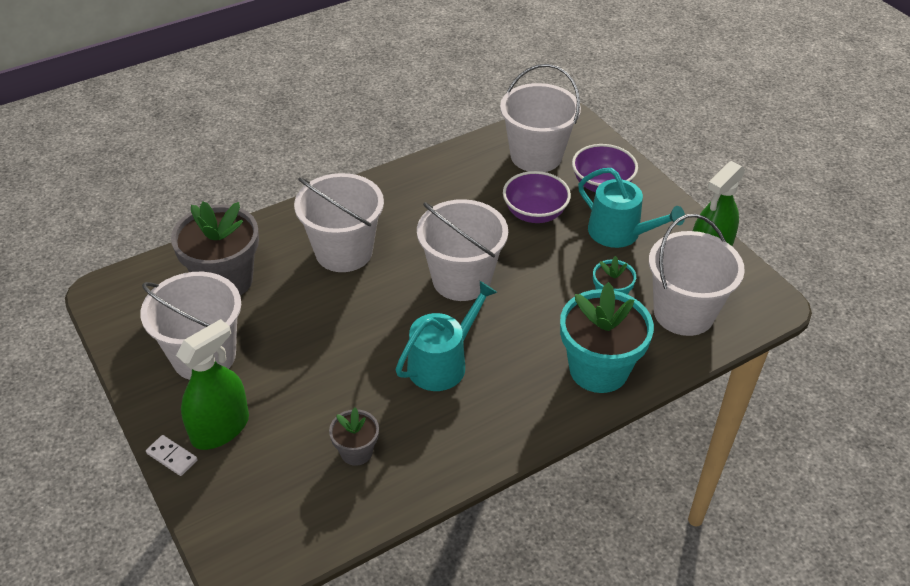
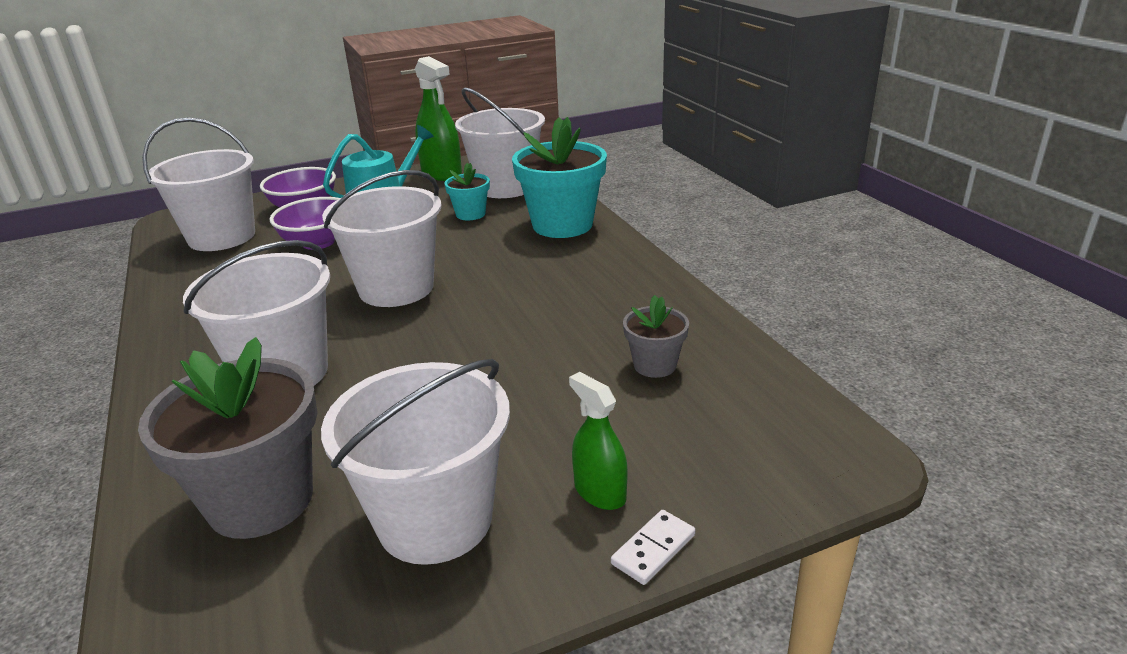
camera: 80 degrees left, 15 degrees down
(220, 428) = (600, 492): green spray bottle -> green spray bottle, size x0.59
(442, 363) = (526, 304): turquoise watering can -> none

